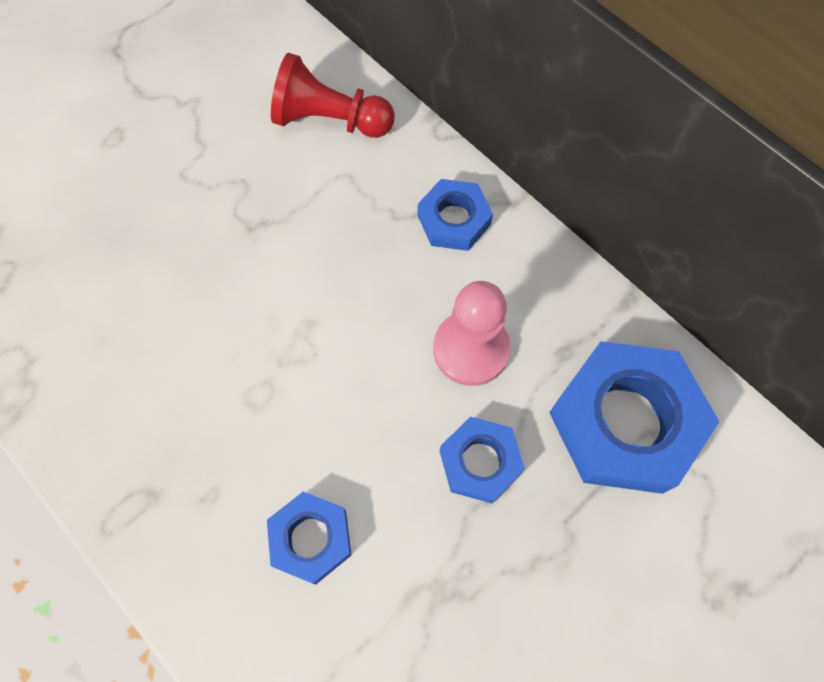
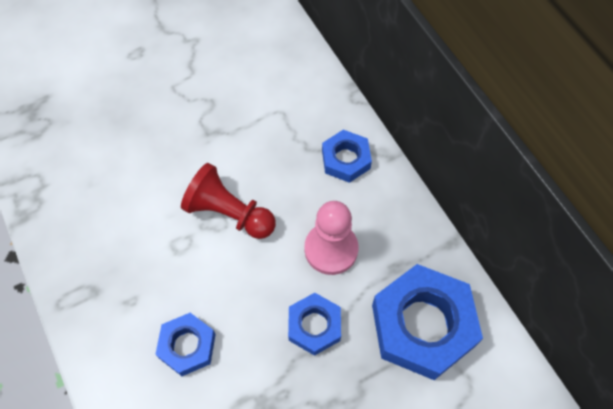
camera: 15 degrees right, 5 degrees down
(330, 120) = (281, 73): red pawn -> red pawn (229, 213)

